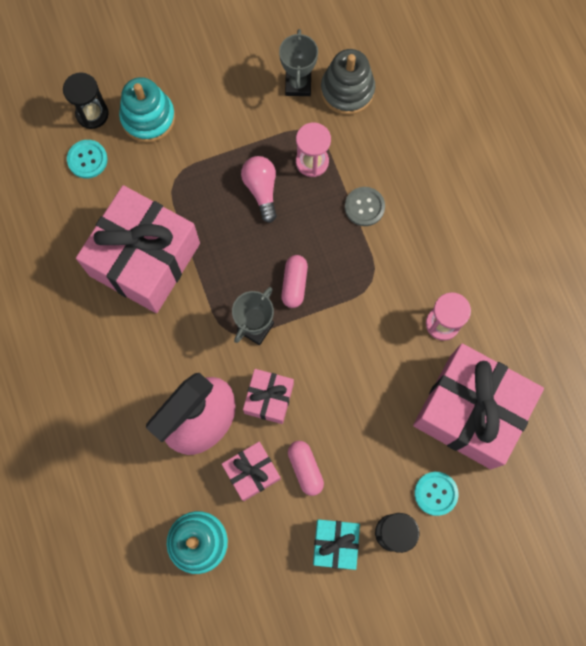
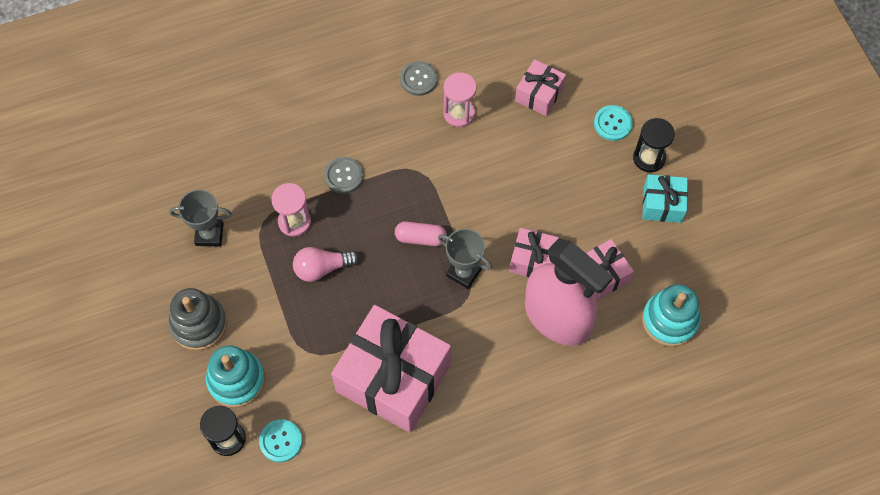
camera: 90 degrees left, 10 degrees down
(305, 468) = (597, 228): pink capsule -> none
(347, 90) = (219, 189): grey stacking toy -> grey stacking toy (199, 324)
(470, 411) = (539, 94): pink gift -> pink gift, size x0.48
(483, 281) = (418, 79): none -> grey button

